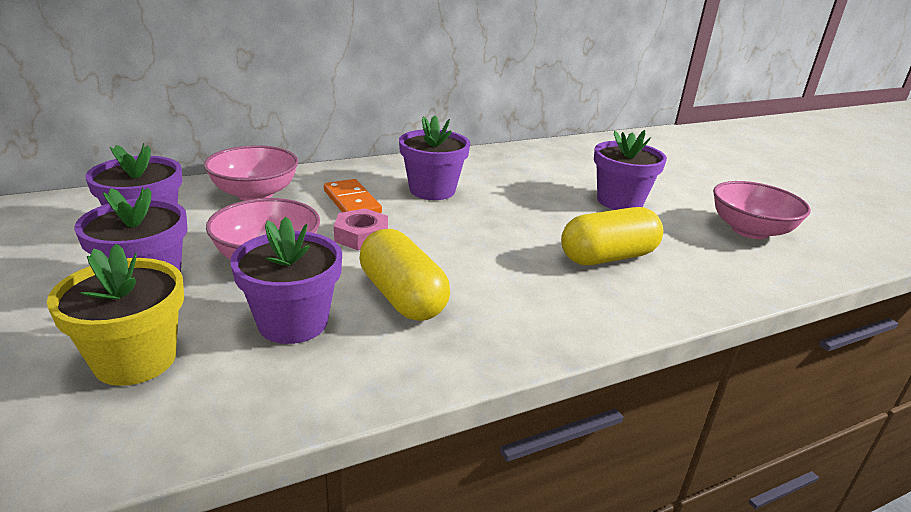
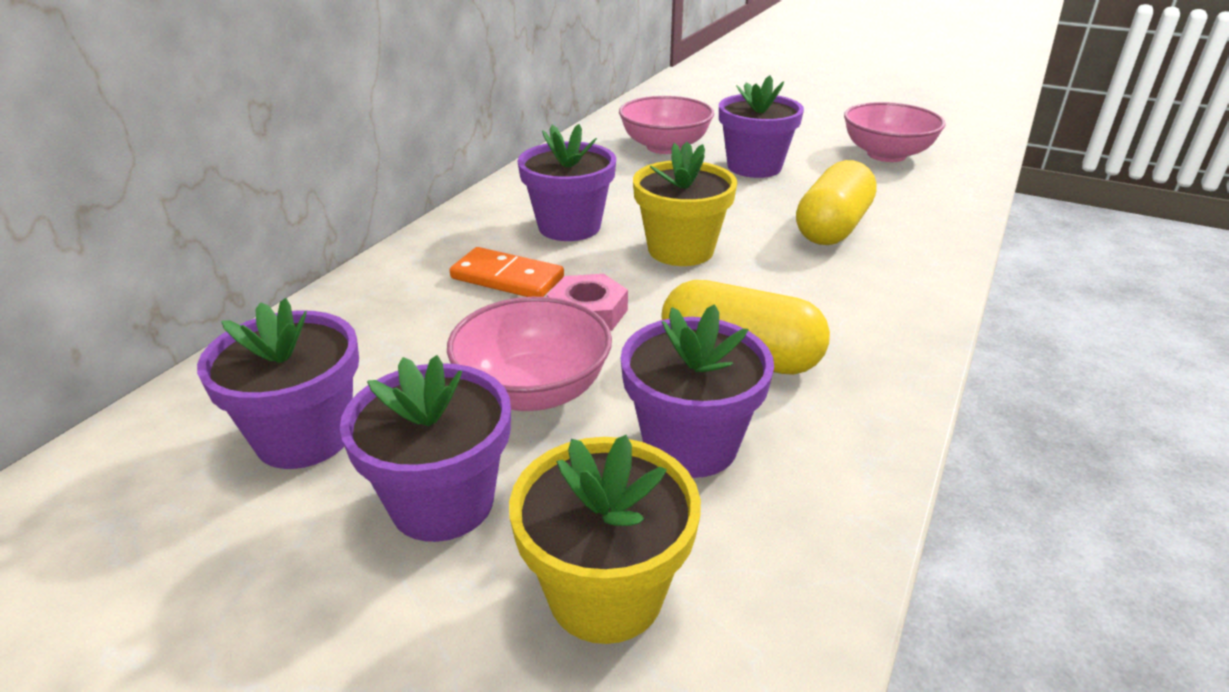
camera: 35 degrees left, 5 degrees up
(255, 194) = (369, 320): pink bowl -> pink bowl (665, 147)
(475, 228) = (681, 250): none -> yellow flower pot

